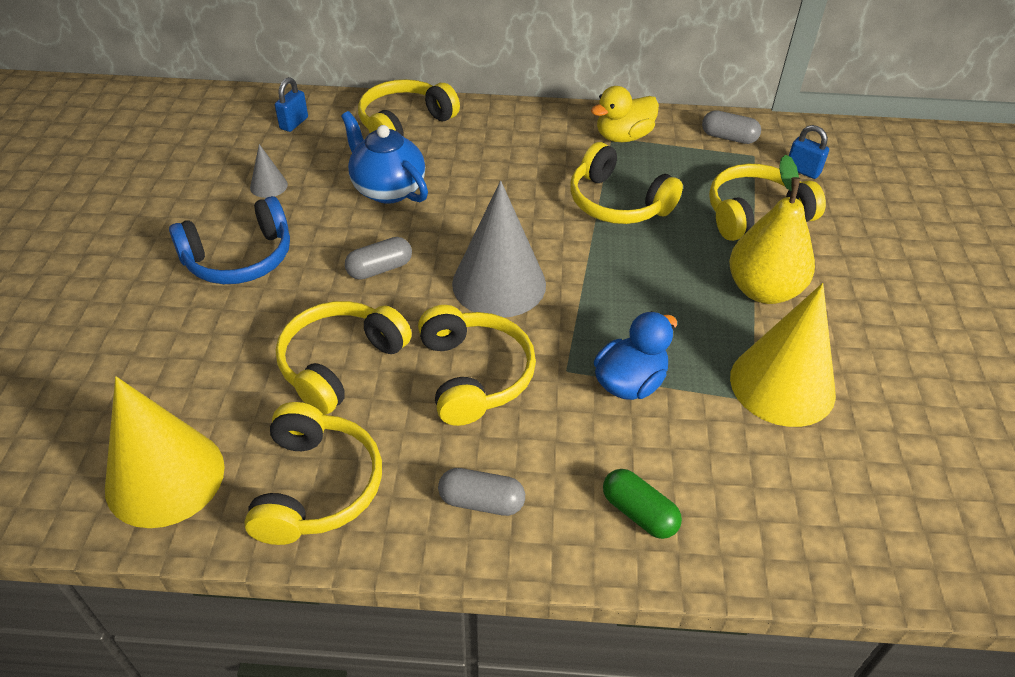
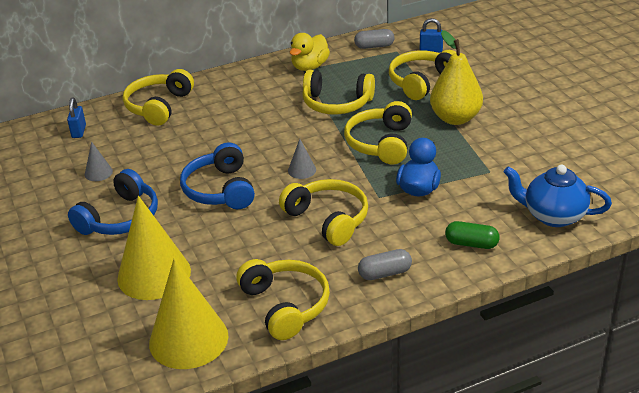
camera: 25 degrees left, 10 degrees down
(340, 363) = (242, 245): yellow headphones -> yellow headphones (380, 143)
(380, 269) = (220, 190): grey capsule -> blue headphones
(387, 189) = (183, 146): blue teapot -> blue teapot (553, 216)
(499, 283) = (302, 170): grey cone -> grey cone, size x0.44
(782, 385) = (499, 159): yellow cone -> yellow cone (154, 274)

